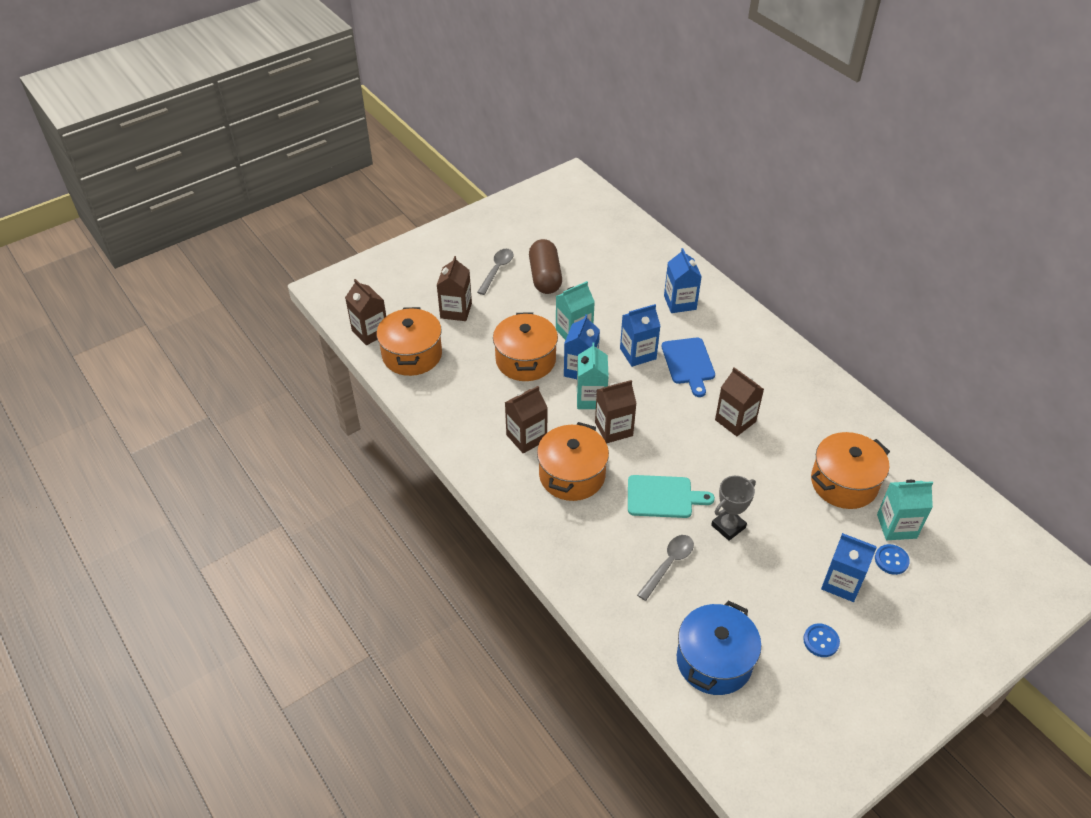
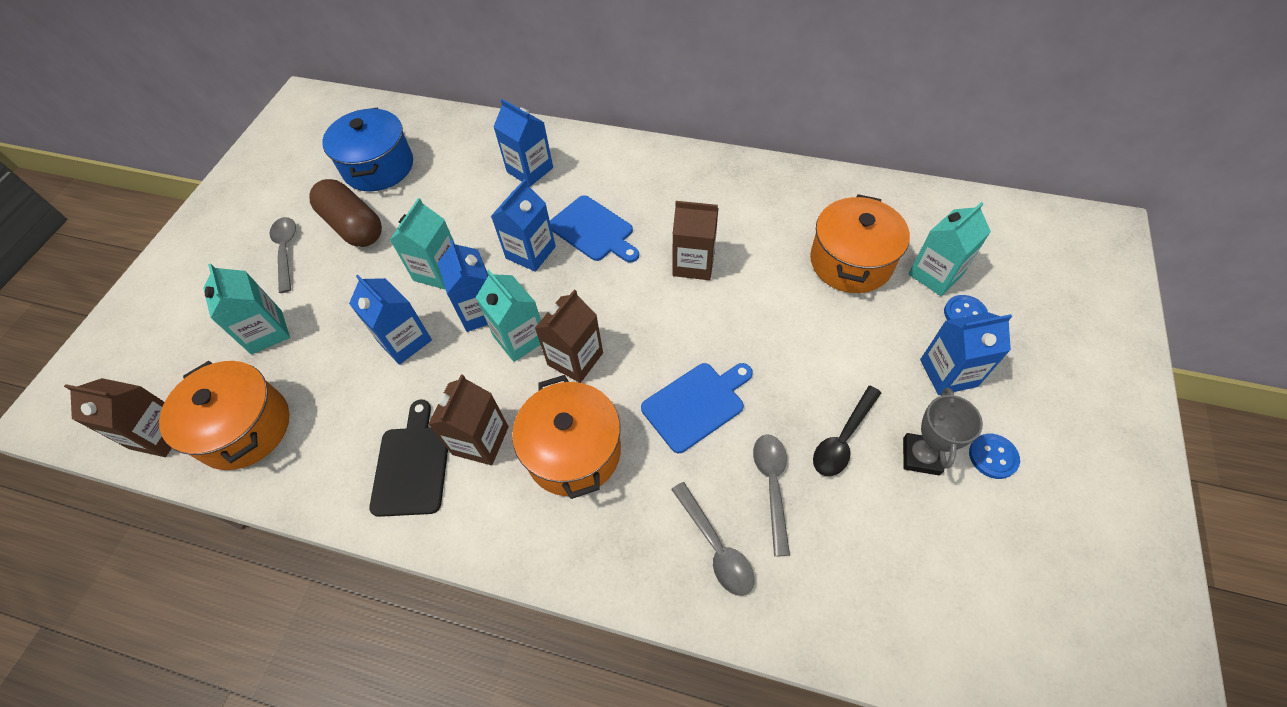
camera: 35 degrees left, 10 degrees up
(456, 310) = (266, 332): brown carton -> turquoise carton
(482, 426) = (412, 465): none -> black cutting board
(525, 360) = (404, 341): orange pot -> blue carton
(609, 570) = (715, 546): none -> grey spoon
(663, 497) = (696, 404): turquoise cutting board -> blue cutting board
(714, 661) = (922, 573): blue pot -> blue pot (378, 167)
(728, 526) = (790, 390): grey trophy -> grey trophy (921, 456)
(735, 571) = (843, 439): none -> black spoon

